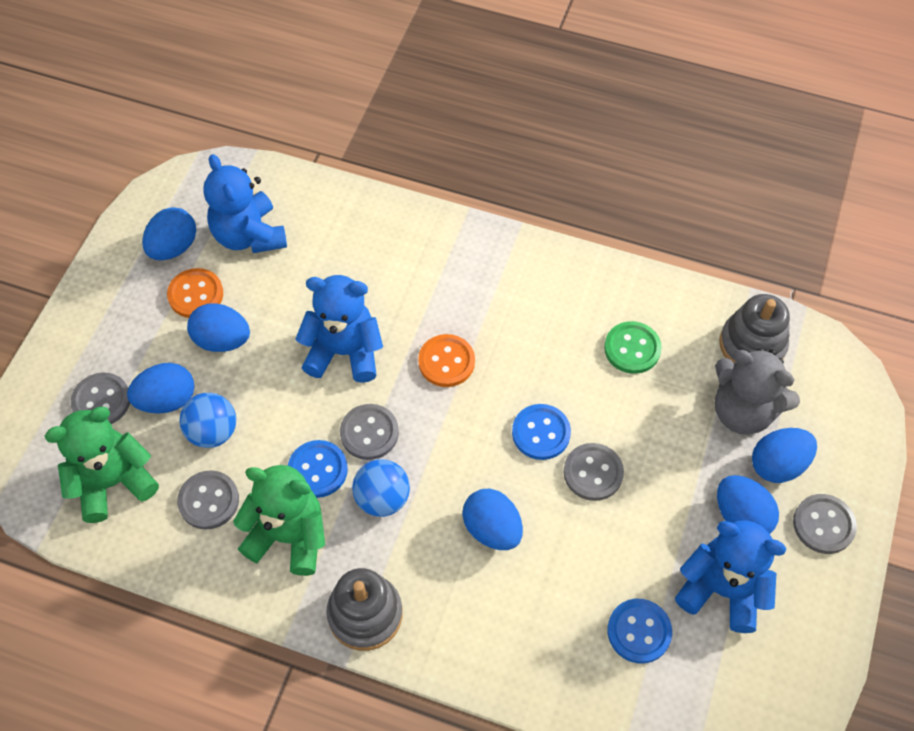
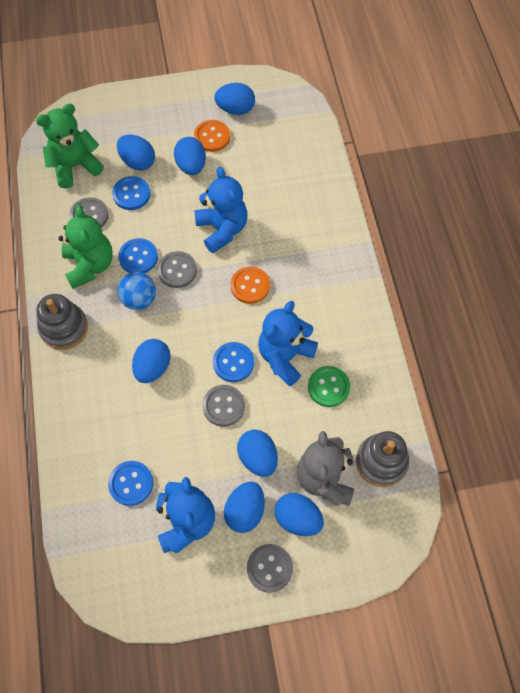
camera: 60 degrees right, 5 degrees up
(101, 401) = (119, 133): grey button -> none
(113, 482) = (75, 166): green teddy bear -> green teddy bear turned 60 degrees counterclockwise
(213, 432) = (131, 194): blue ball -> blue button
(249, 235) = (268, 139): blue teddy bear -> blue teddy bear (285, 356)
(681, 469) = (258, 458): none -> blue egg

